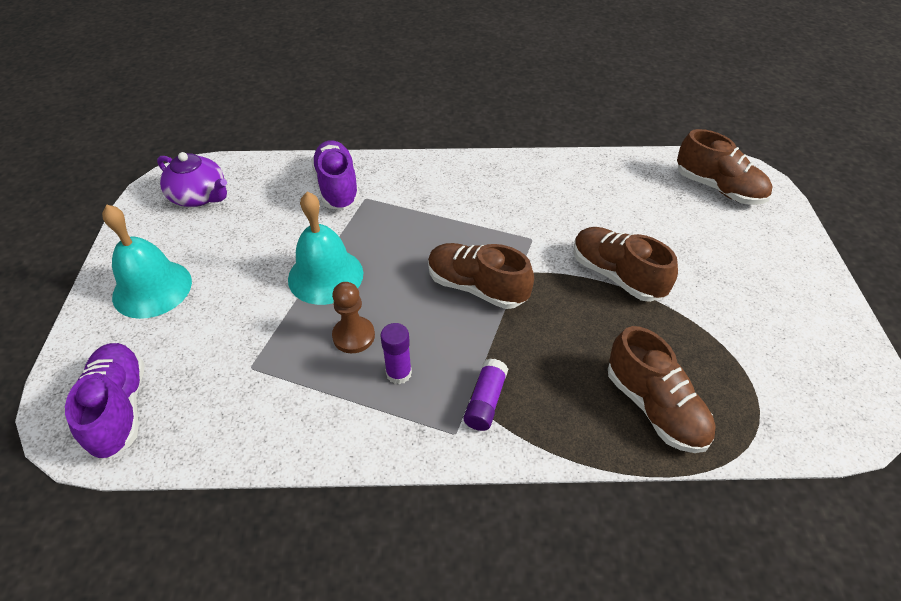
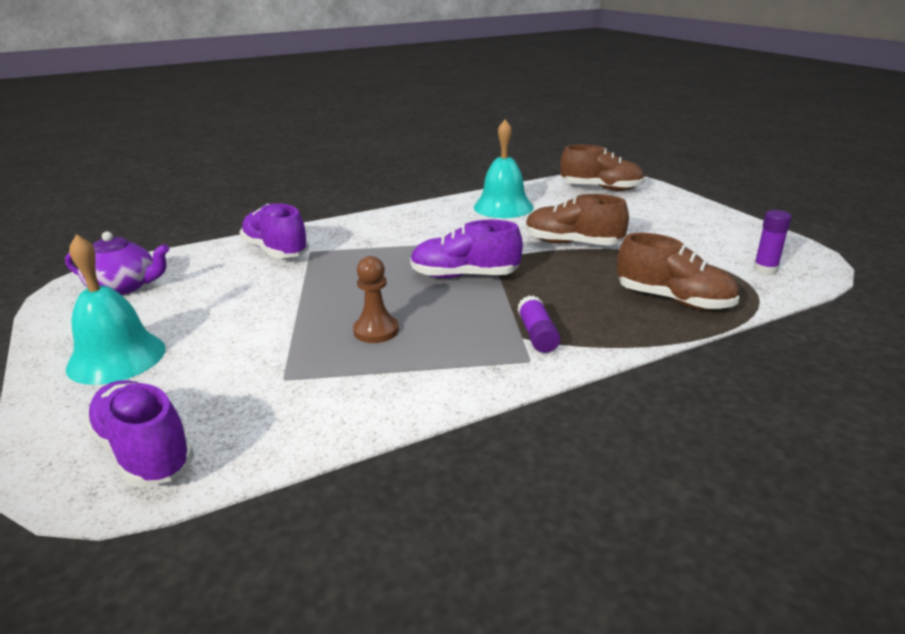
camera: 25 degrees left, 20 degrees down
(325, 276) = (312, 303): turquoise bell -> turquoise bell (503, 207)
(399, 373) = (442, 341): purple glue stick -> purple glue stick (765, 269)
(477, 287) = (464, 276): brown shoe -> purple shoe

